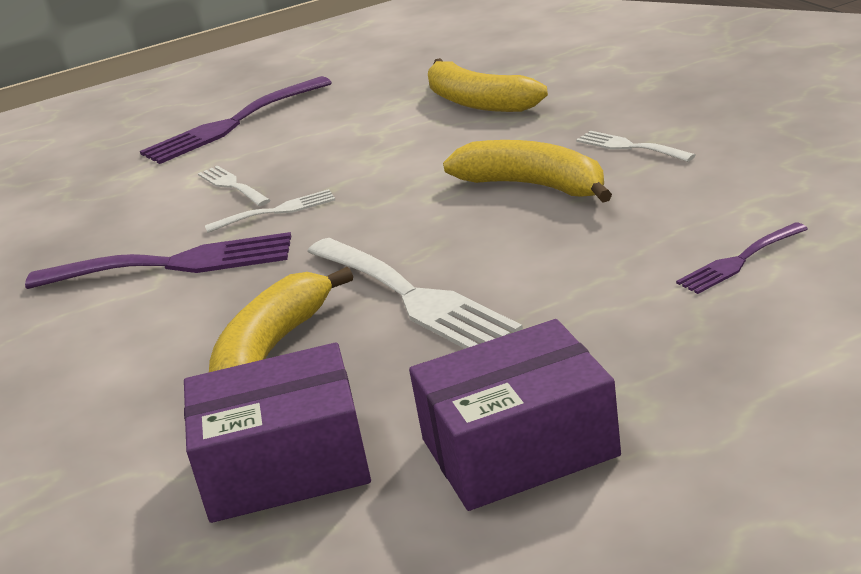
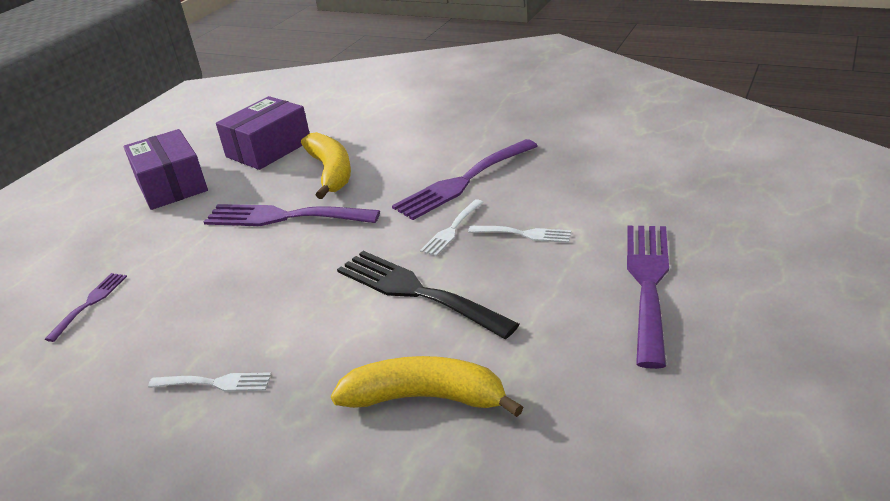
camera: 140 degrees right, 5 degrees up
(390, 167) = (416, 291): none -> black fork
(413, 298) = (283, 217): white fork -> purple fork
(519, 447) = (171, 185): purple box -> purple box turned 60 degrees counterclockwise
(534, 186) = (272, 314): yellow banana -> none

